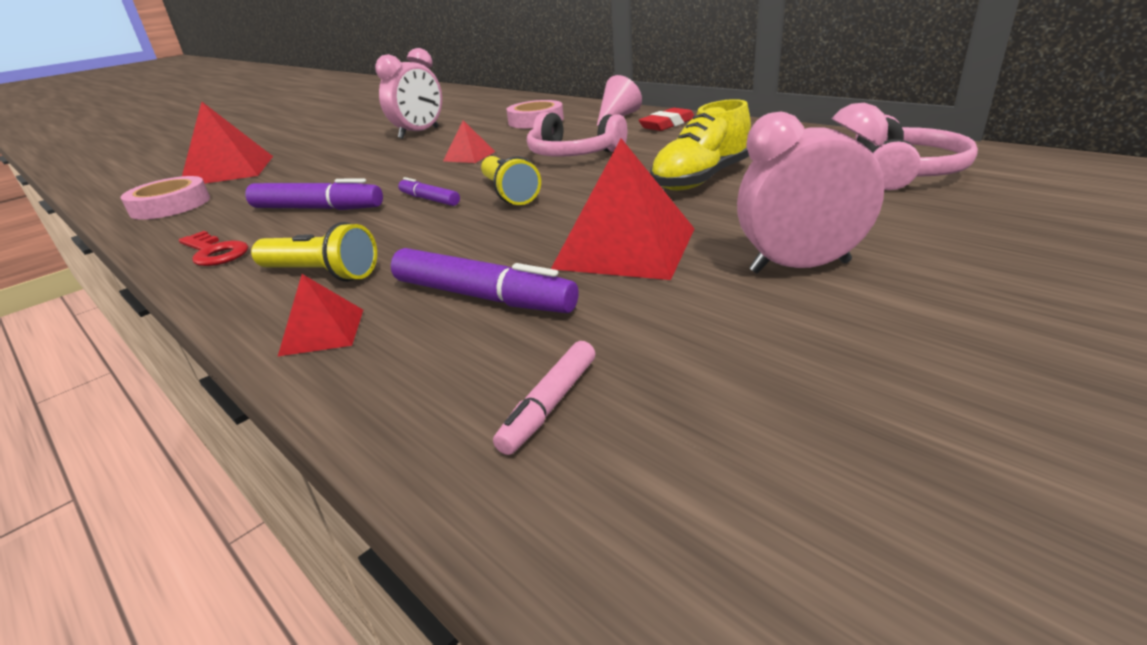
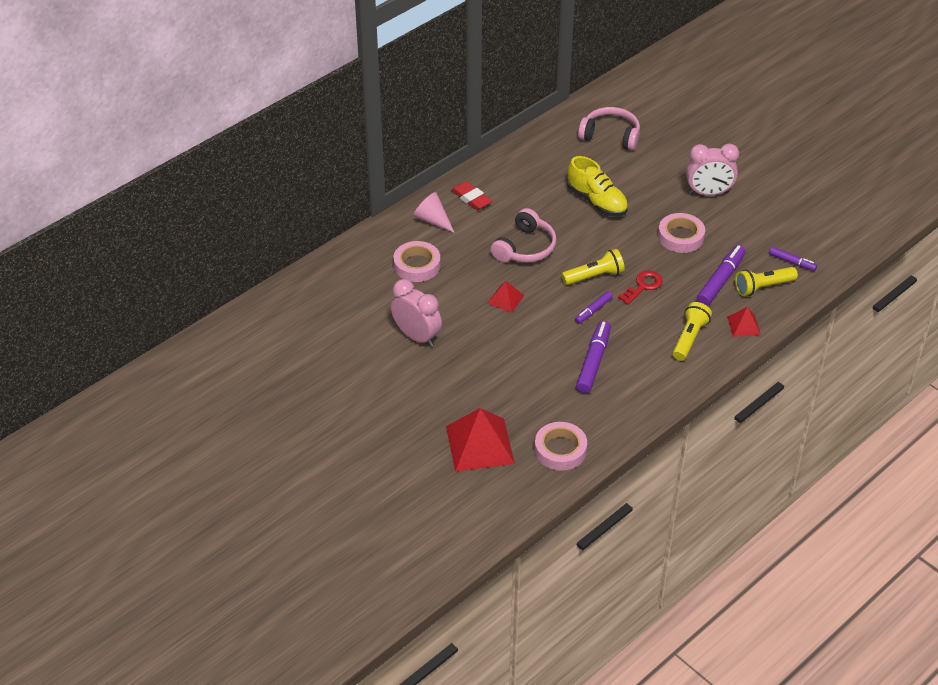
camera: 90 degrees left, 15 degrees up
(215, 252) = (653, 391): red key -> red key (643, 286)
(448, 354) = (763, 287): none -> yellow flashlight
(549, 405) = (792, 262): pink marker -> purple marker
(625, 248) = (680, 237): red pyramid -> pink tape
(799, 267) = (708, 193): pink clock -> pink clock turned 90 degrees counterclockwise

